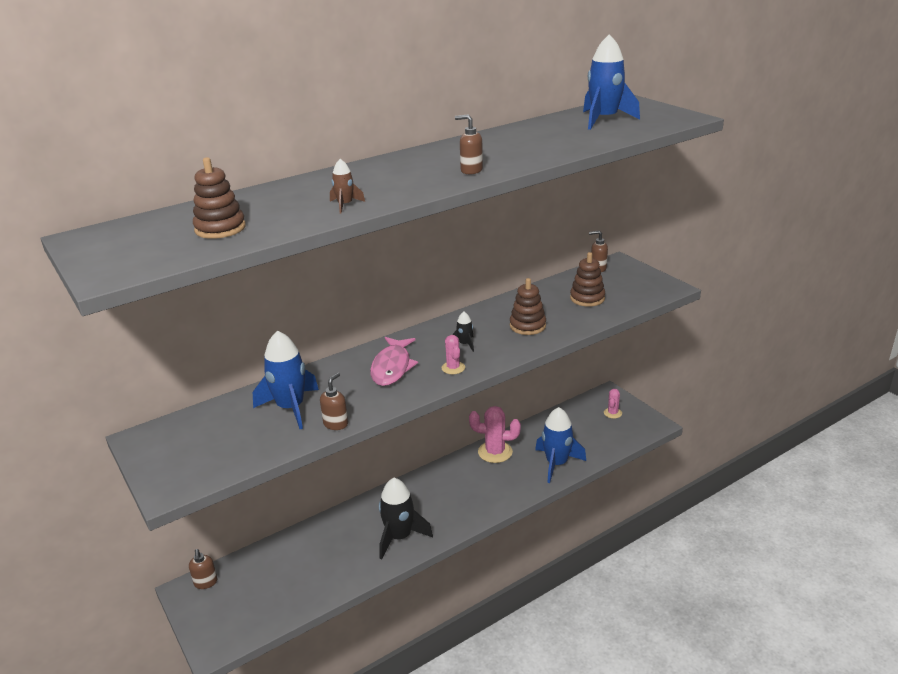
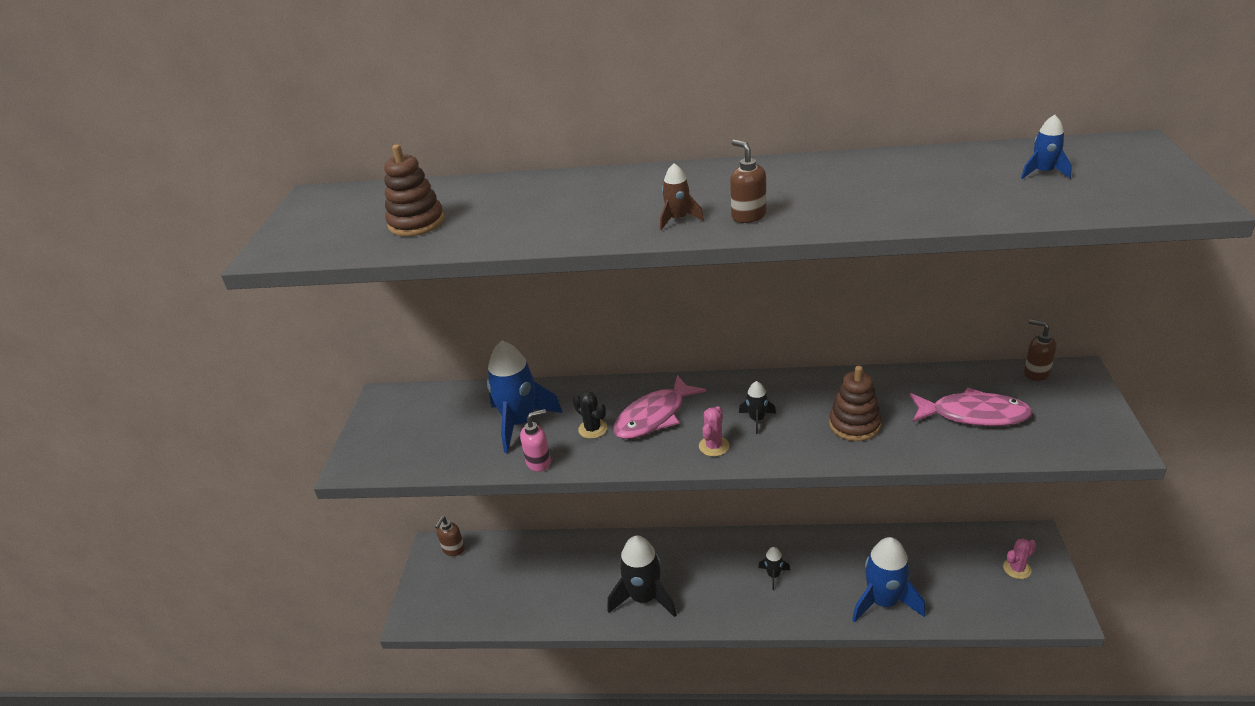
camera: 40 degrees right, 5 degrees up
(336, 424) = (539, 462): brown soap dispenser -> pink soap dispenser
(345, 205) = (554, 228): brown rocket -> brown rocket (678, 219)
(354, 390) = (592, 429): none -> black cactus
(477, 481) = (773, 575): none -> black rocket
(495, 452) = (823, 549): pink cactus -> none
(587, 298) = (973, 414): brown stacking toy -> pink fish
(604, 120) = (1043, 172): blue rocket -> blue rocket, size x0.47

